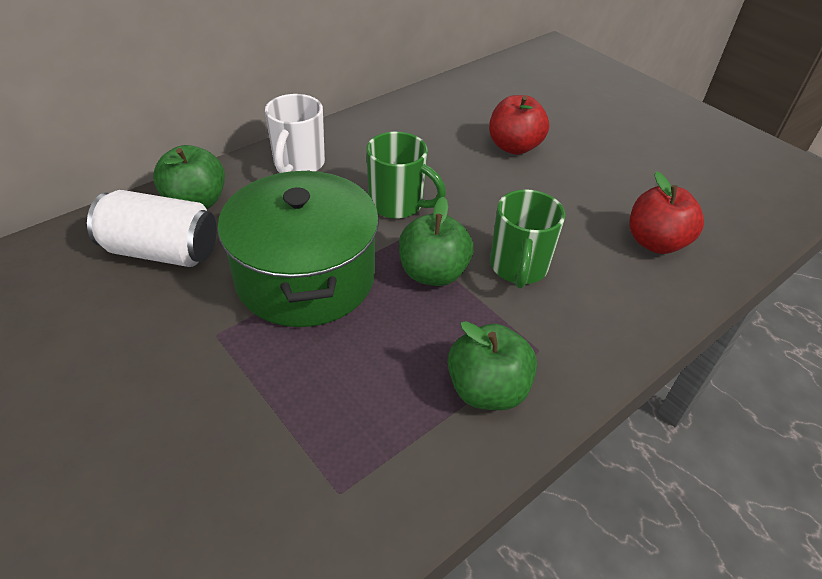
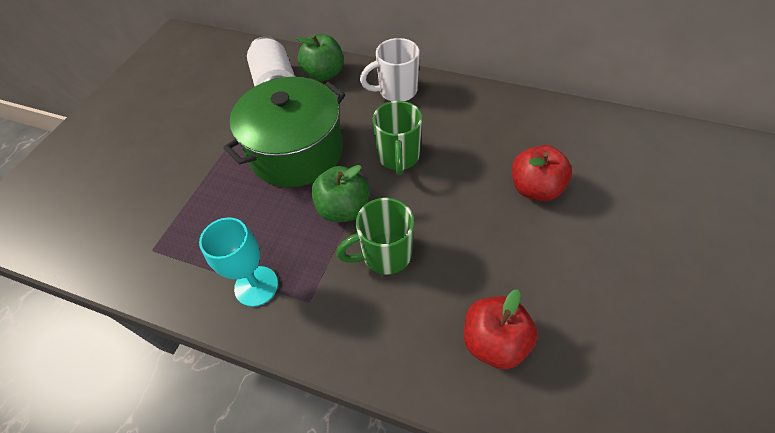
camera: 65 degrees right, 10 degrees up
(487, 390) = (256, 286): green apple -> turquoise goblet

